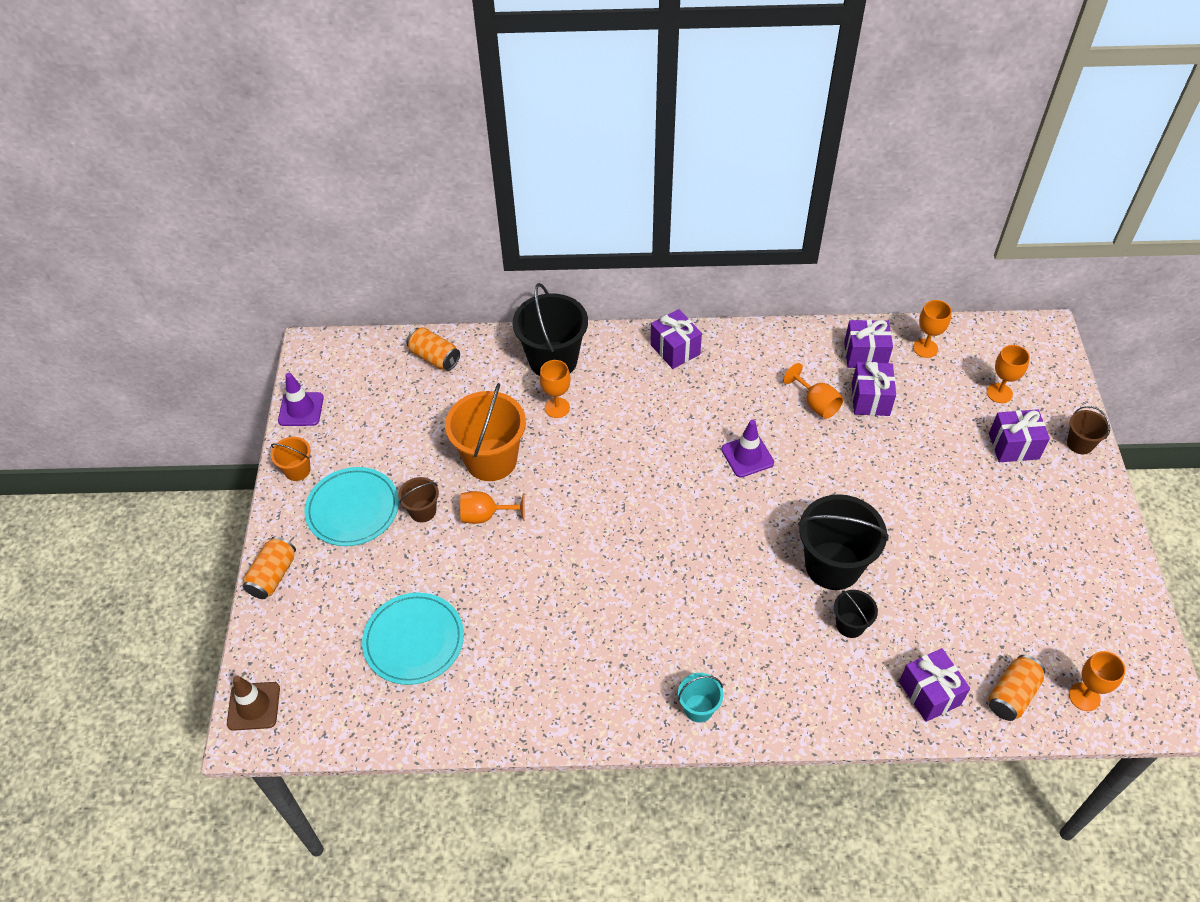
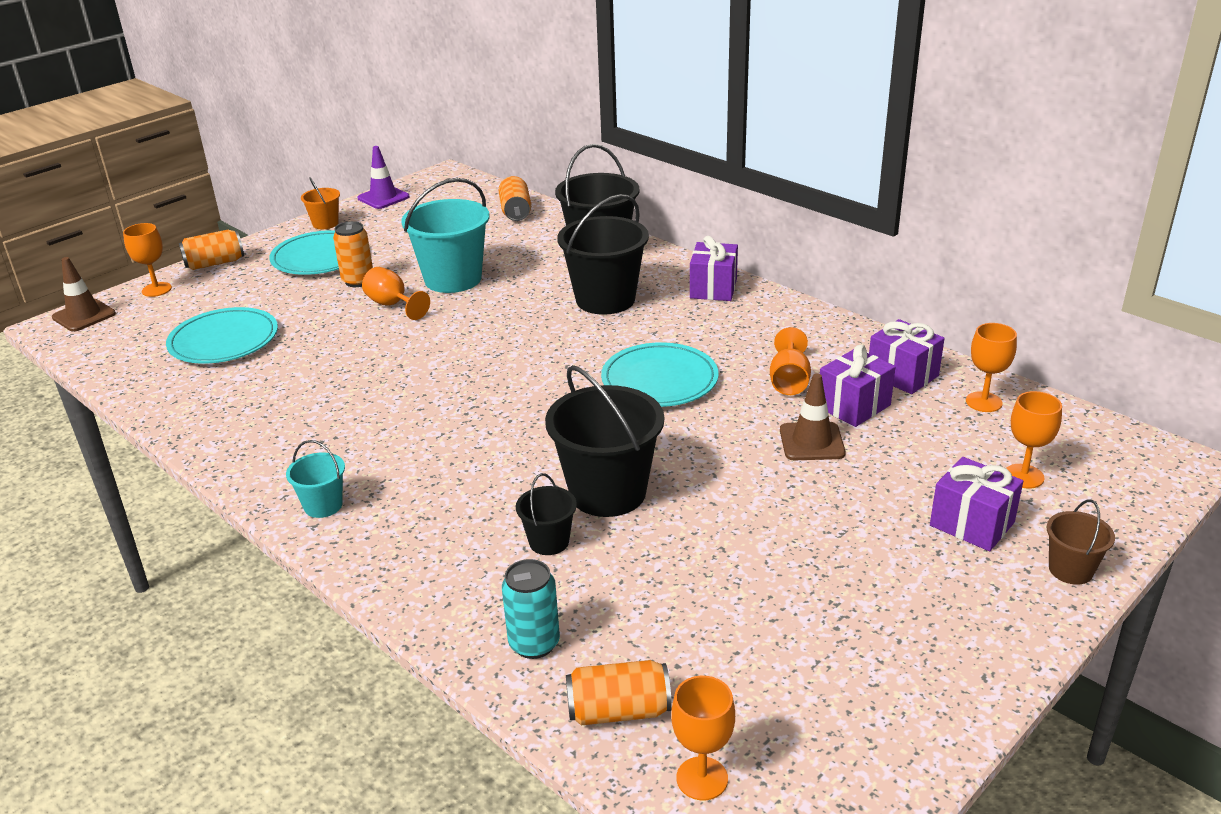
camera: 45 degrees right, 20 degrees down
(423, 511) = (358, 281): brown bucket -> orange can
(491, 460) = (453, 279): orange bucket -> turquoise bucket
(557, 408) = (553, 276): orange goblet -> orange goblet (156, 289)
(622, 407) = (605, 300): none -> black bucket
(747, 456) = (659, 380): purple traffic cone -> turquoise plate
(882, 444) = (812, 442): none -> brown traffic cone
(929, 693) = (534, 643): purple gift -> turquoise can

